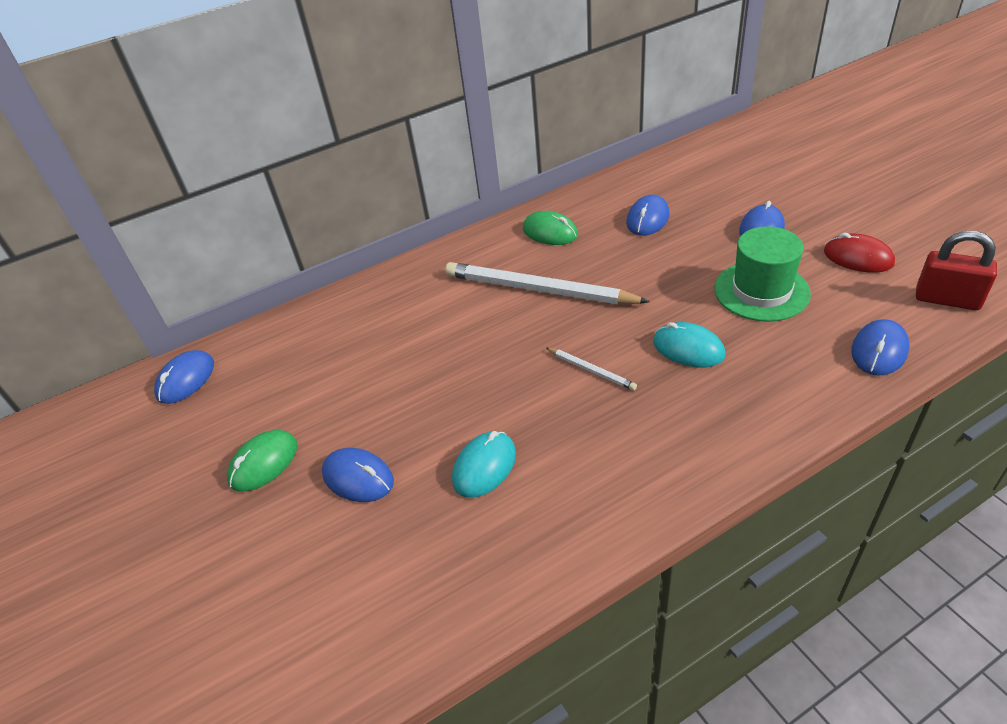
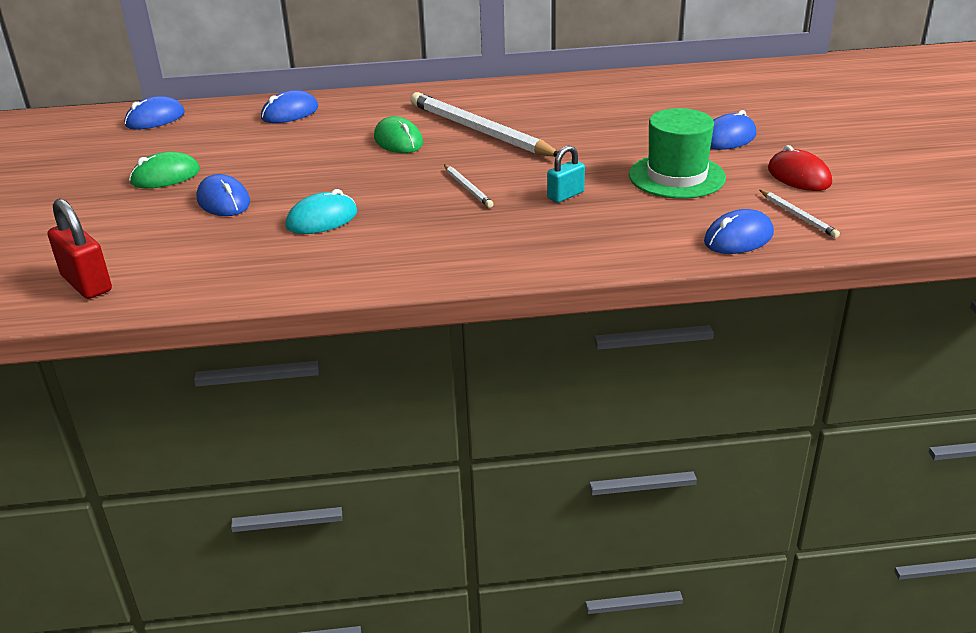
camera: 20 degrees right, 10 degrees down
(550, 232) = (530, 98): green mouse -> green mouse (398, 141)
(647, 219) = (629, 108): blue mouse -> blue mouse (290, 113)
(688, 348) = (565, 195): turquoise mouse -> turquoise padlock
(900, 306) = (798, 216): none -> white pencil
(947, 299) = (851, 222): red padlock -> red padlock (87, 283)

